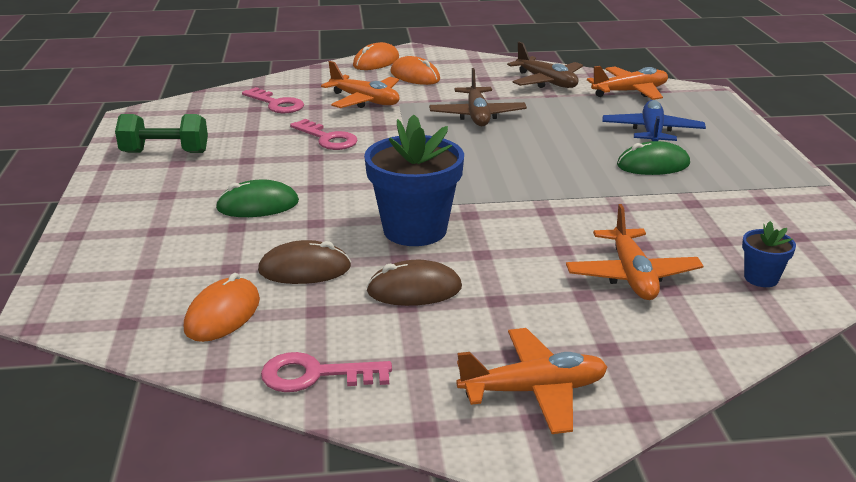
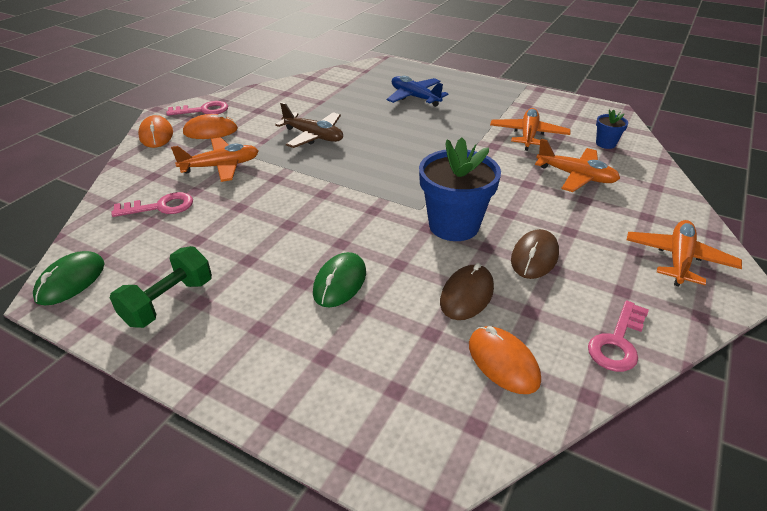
camera: 55 degrees left, 10 degrees up
(327, 138) = (264, 207): pink key -> pink key (203, 110)
(546, 82) = (298, 94): brown plane -> none
(630, 92) = (352, 79): orange plane -> orange plane (528, 135)
(653, 165) = (455, 115): green mouse -> green mouse (71, 281)

